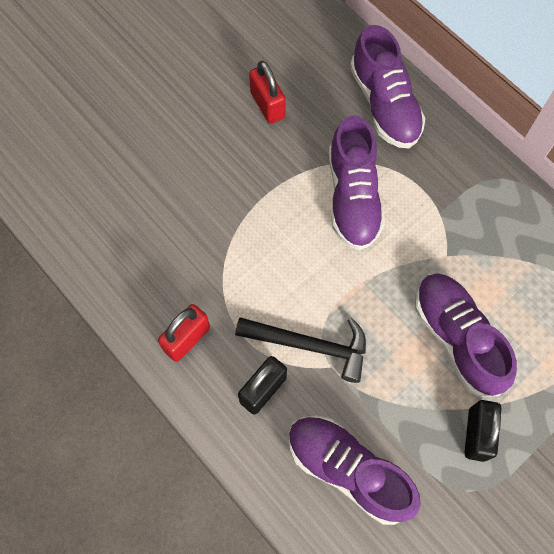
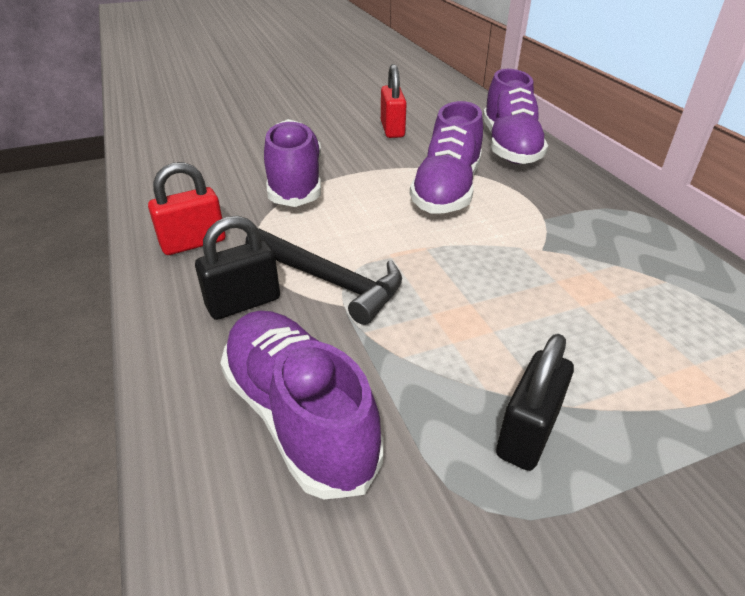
camera: 20 degrees right, 30 degrees down
(457, 338) = (530, 320): purple shoe -> purple shoe (295, 182)

